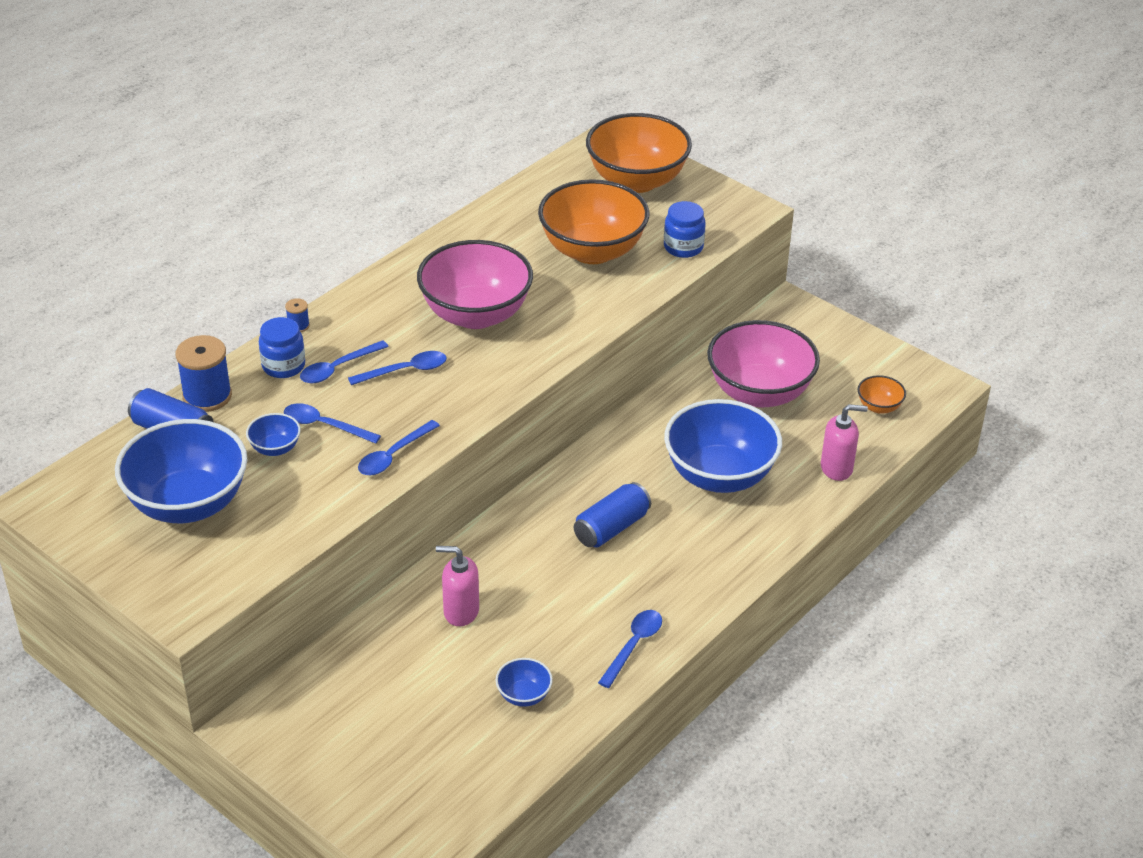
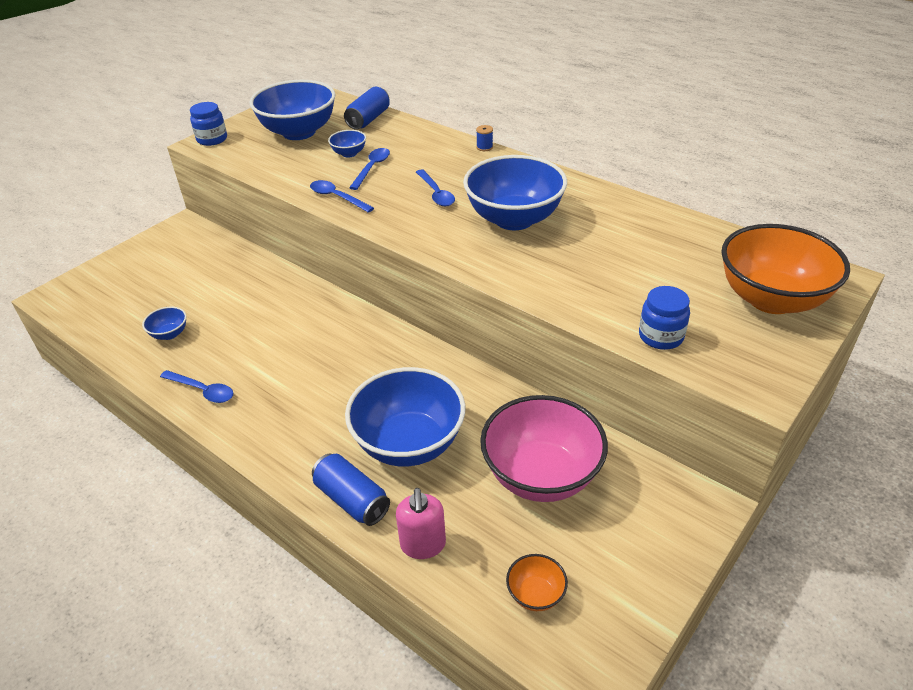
camera: 90 degrees right, 0 degrees up
(207, 396) = (404, 126): blue spool -> none
(283, 366) = (438, 147): blue jar -> blue jar (212, 139)
(338, 368) = (437, 167): blue spoon -> none
(460, 611) = (260, 298): pink soap dispenser -> none
(476, 314) = (514, 219): pink bowl -> blue bowl
(592, 251) = (630, 276): orange bowl -> none
(611, 528) = (341, 372): blue can -> blue can (352, 499)

